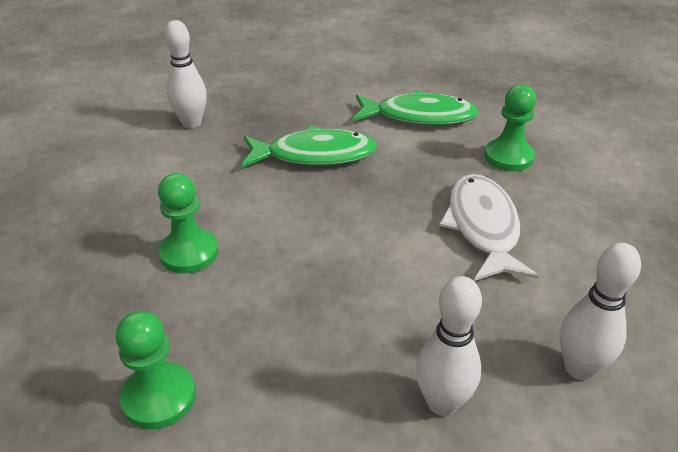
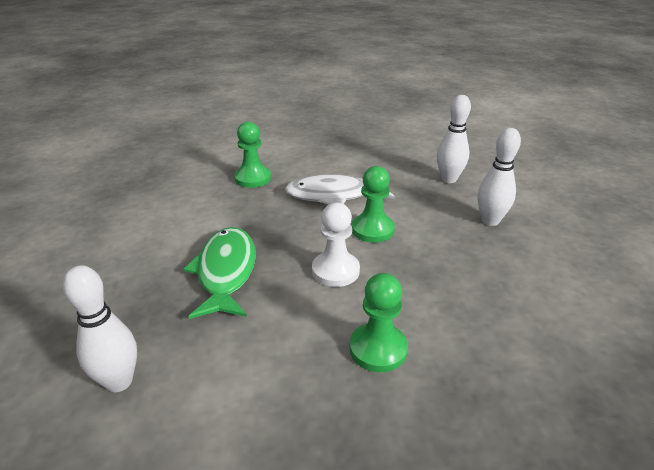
camera: 90 degrees left, 5 degrees down
(159, 397) = (545, 345): green pawn -> green pawn (372, 229)
(313, 226) = (335, 271): none -> white pawn
(419, 116) = (179, 211): green fish -> none

